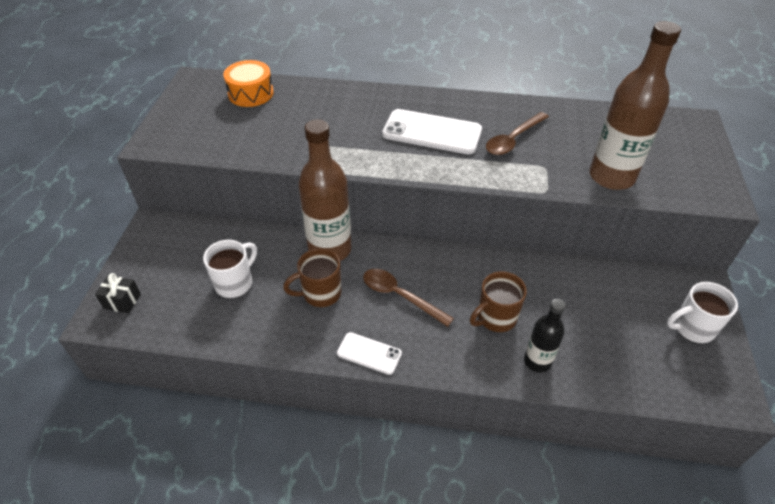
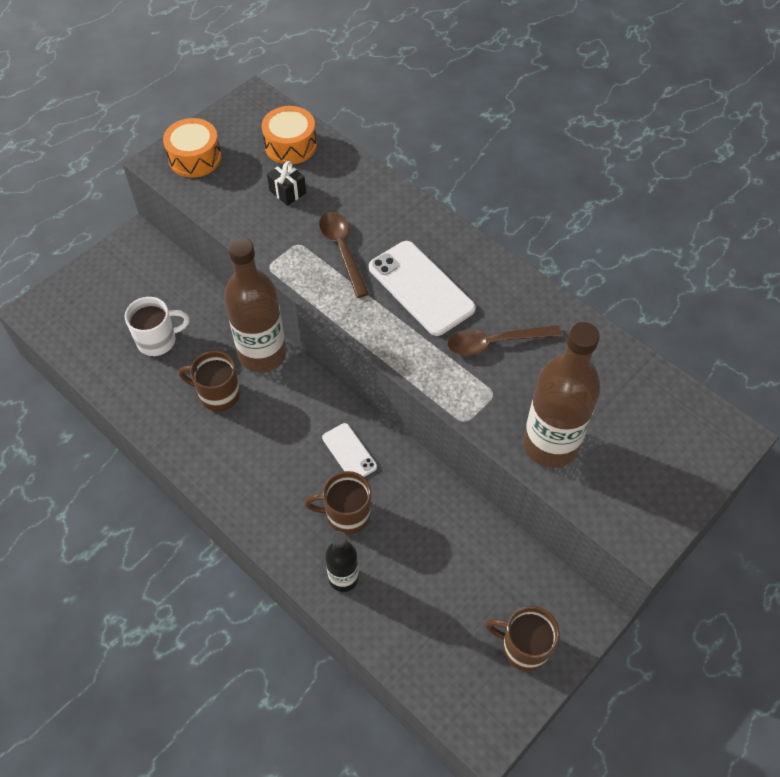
camera: 35 degrees right, 10 degrees up
(122, 301) = (62, 305): black gift -> black gift (287, 192)
(179, 129) = (195, 158): none -> orange drum
(369, 353) = (210, 476): white phone -> white phone (349, 452)
(400, 296) = (282, 440): brown spoon -> brown spoon (342, 250)
(692, 328) = (523, 647): white mug -> brown mug

